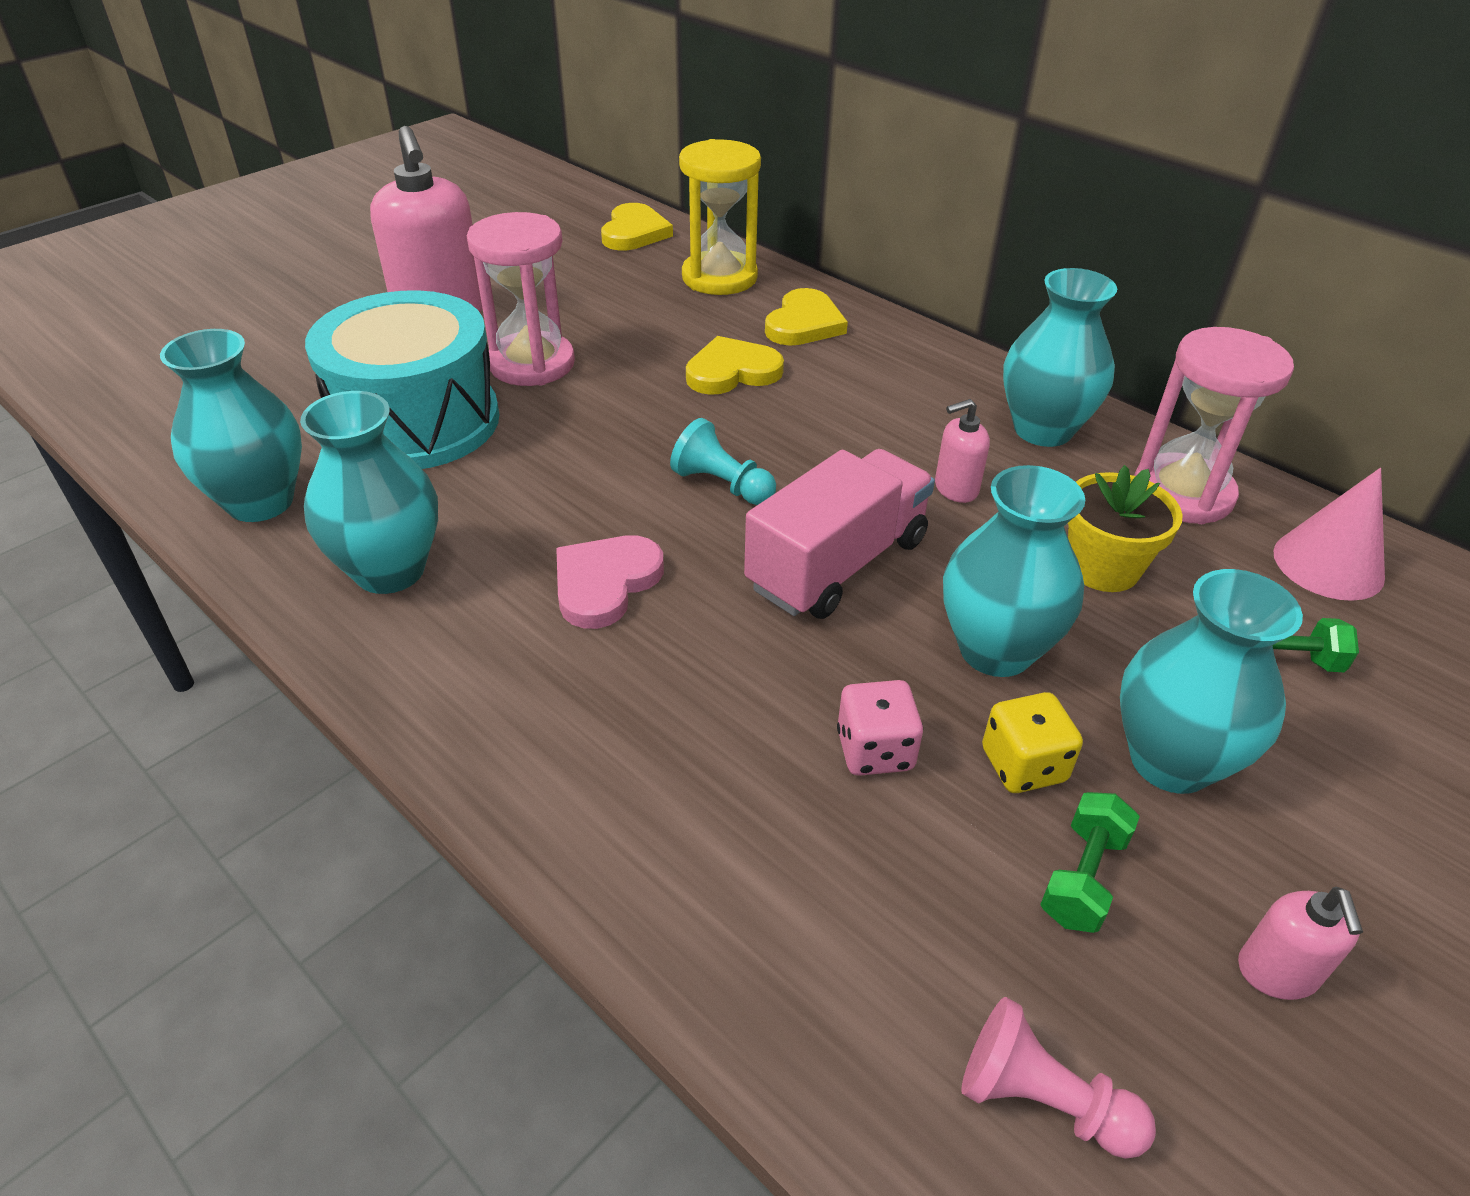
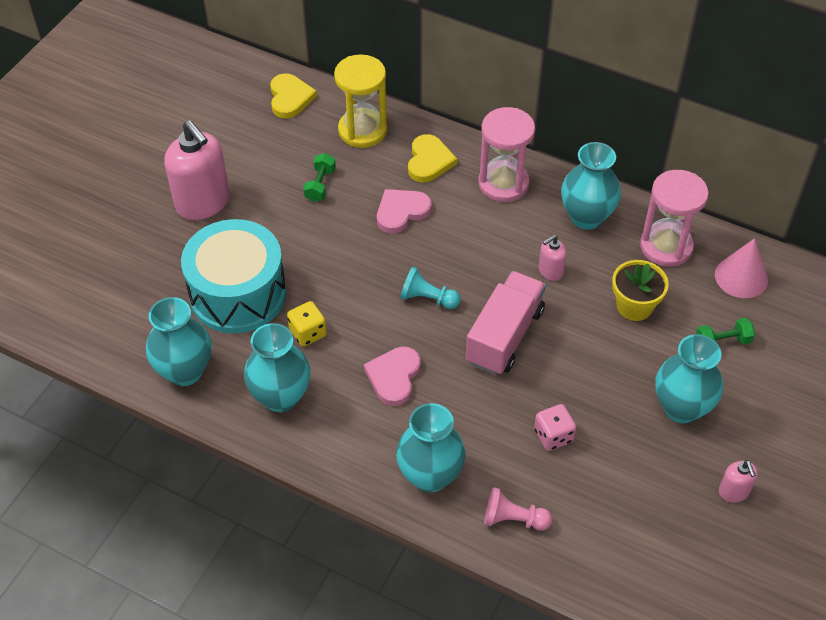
camera: 15 degrees left, 10 degrees up
(532, 364) = (281, 233): pink hourglass -> pink hourglass (503, 183)
(732, 372) = (401, 212): yellow heart -> pink heart
(995, 650) = (593, 368): turquoise vase -> turquoise vase (430, 475)
(1023, 765) = (619, 426): yellow dice -> yellow dice (308, 333)
(1042, 1099) = (654, 563): pink pawn -> pink pawn (513, 519)
(1082, 877) = (654, 472): green dumbbell -> green dumbbell (320, 185)

